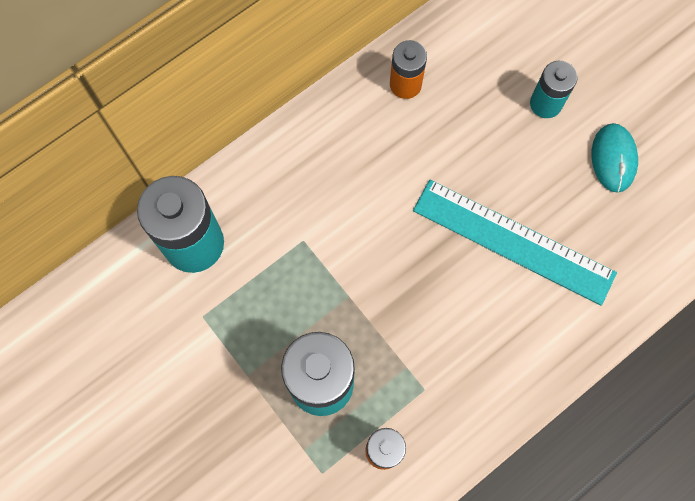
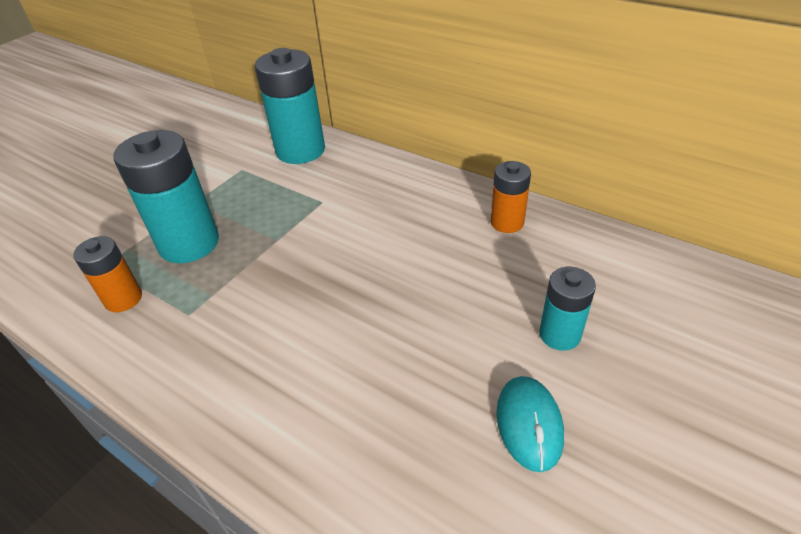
camera: 75 degrees right, 30 degrees down
(513, 241) = (373, 346): turquoise ruler -> none
(613, 159) = (529, 424): turquoise mouse -> turquoise mouse turned 75 degrees counterclockwise

